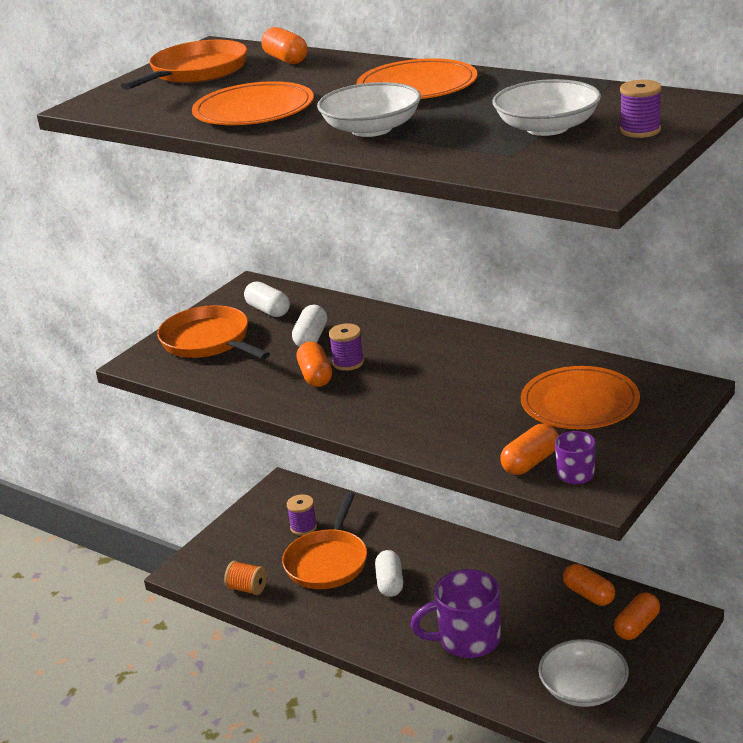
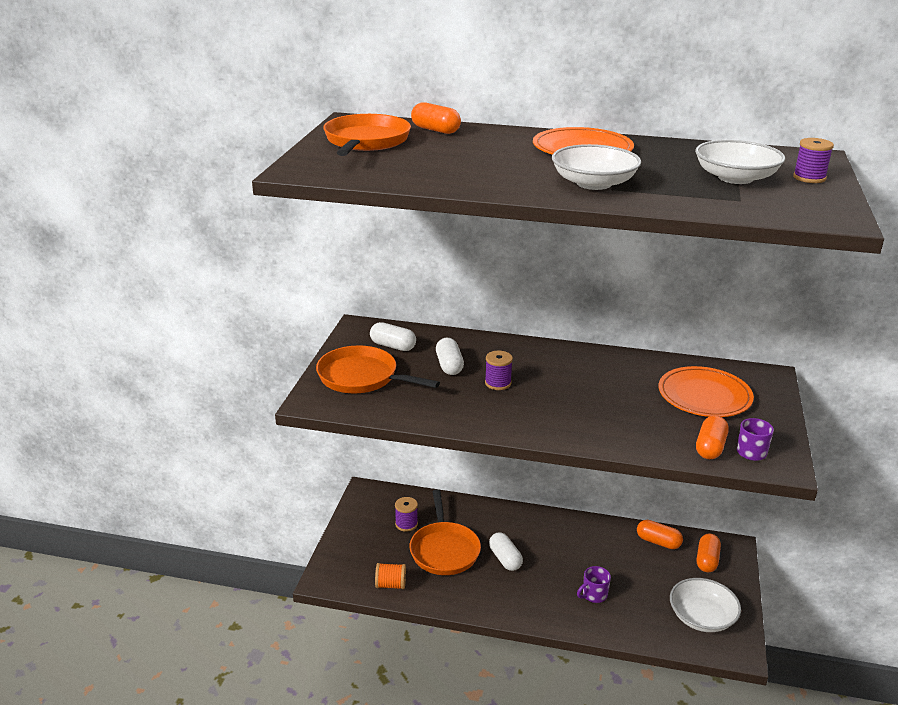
camera: 25 degrees left, 0 degrees up
(254, 110) = (466, 171): orange plate -> none
(315, 376) = (480, 397): orange capsule -> none
(467, 640) = (594, 595): purple mug -> purple mug, size x0.51

